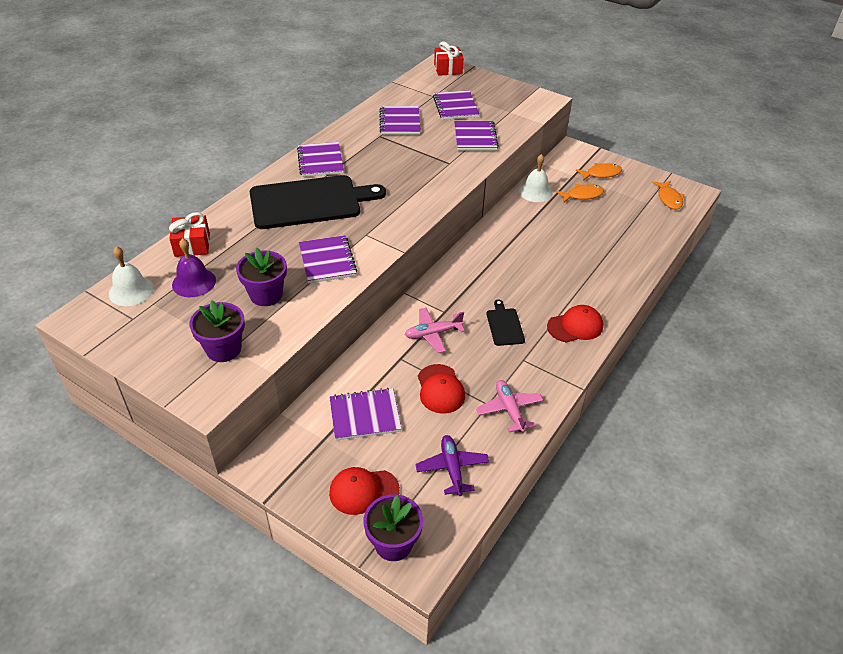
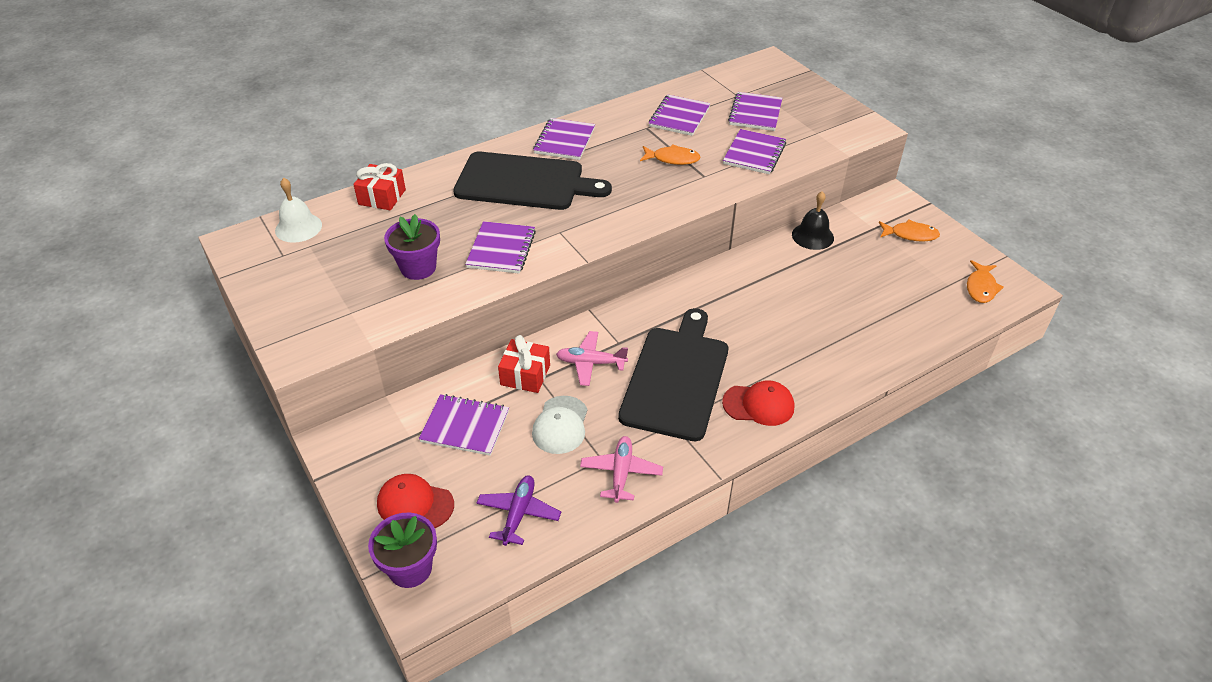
camera: 25 degrees right, 0 degrees up
(194, 282) = (359, 235): purple bell -> none
(223, 349) = (343, 310): purple flower pot -> none
(440, 389) = (560, 425): red cap -> white cap
(448, 69) = (776, 67): red gift -> red gift (525, 375)
(504, 325) = (676, 378): black cutting board -> black cutting board, size x2.29
(535, 192) = (812, 236): white bell -> black bell
(582, 195) = (869, 254): orange fish -> orange fish (672, 159)

